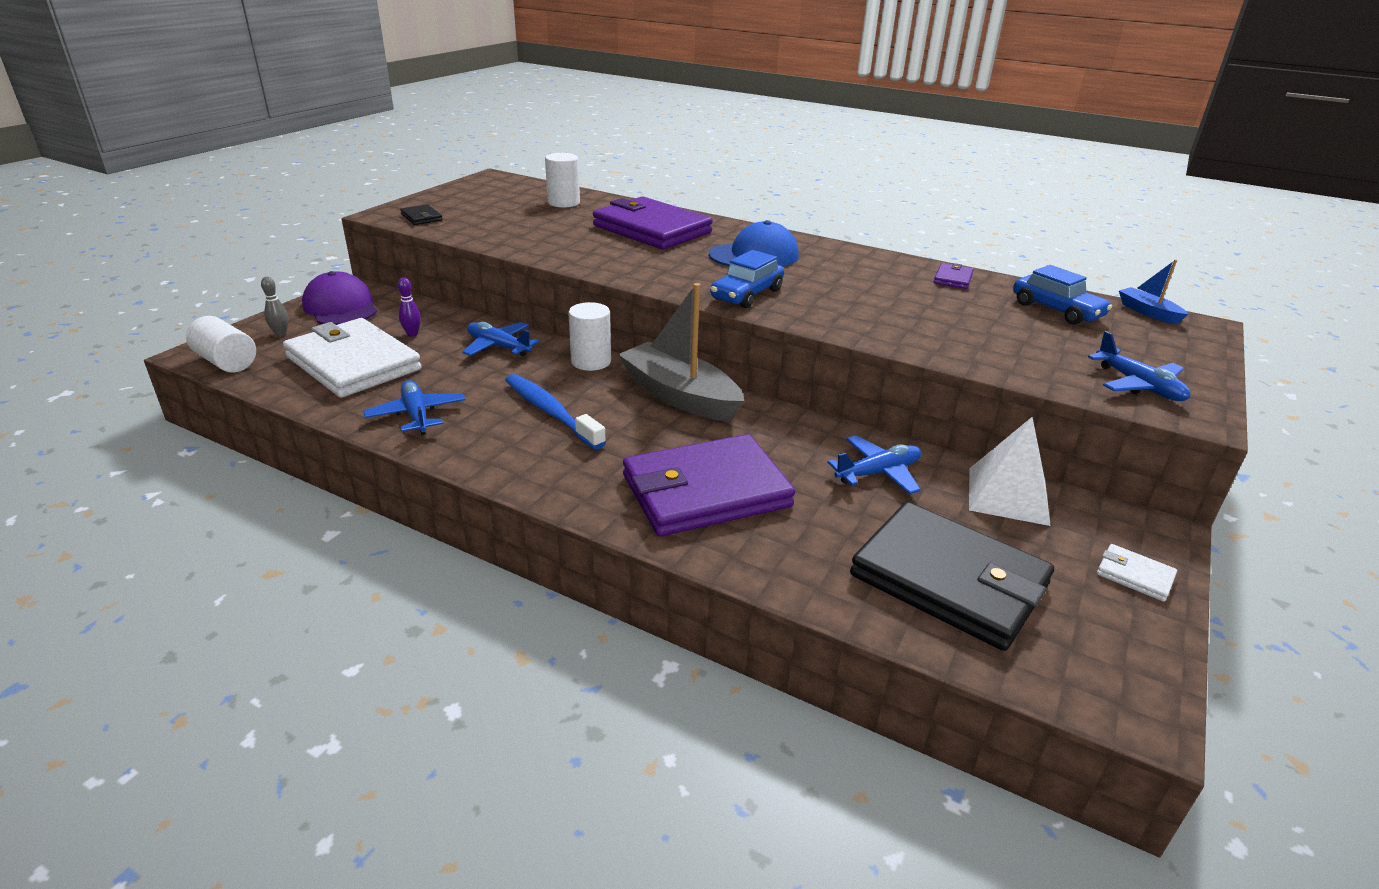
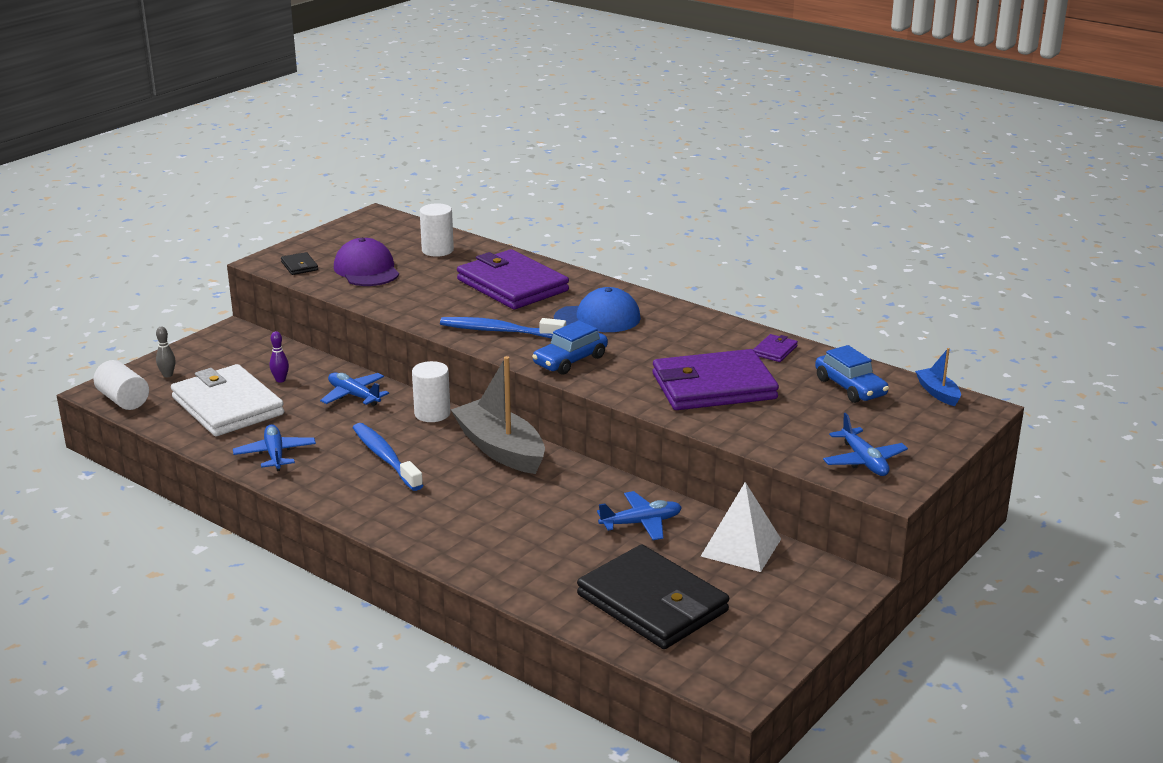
camera: 10 degrees right, 5 degrees down
(341, 307) = (220, 350): purple cap -> purple cap (366, 270)
(655, 269) = (498, 331): none -> blue toothbrush
(705, 491) = (492, 528): purple wallet -> purple wallet (713, 386)
(1134, 575) = (802, 611): white wallet -> none

